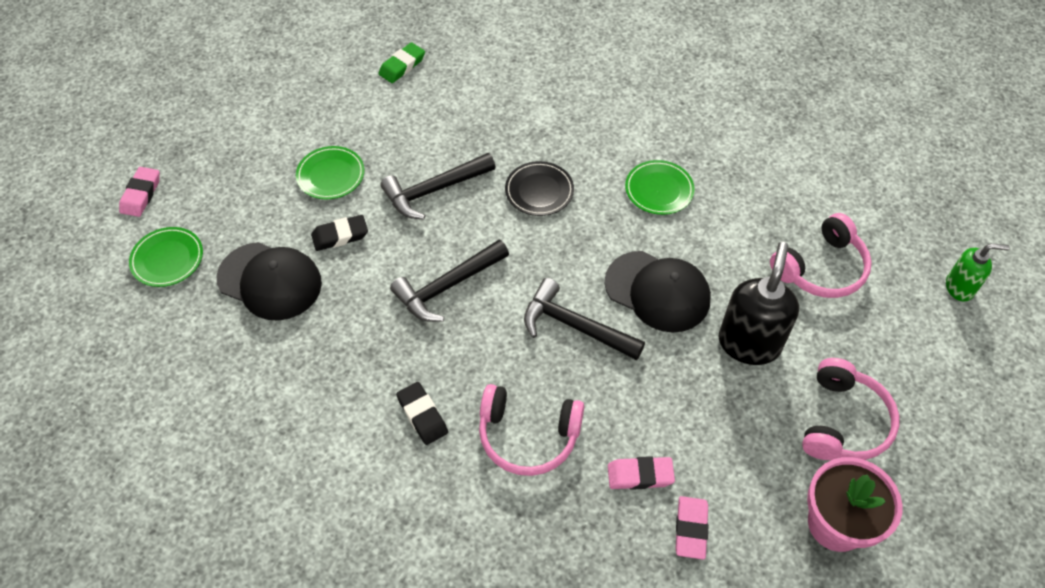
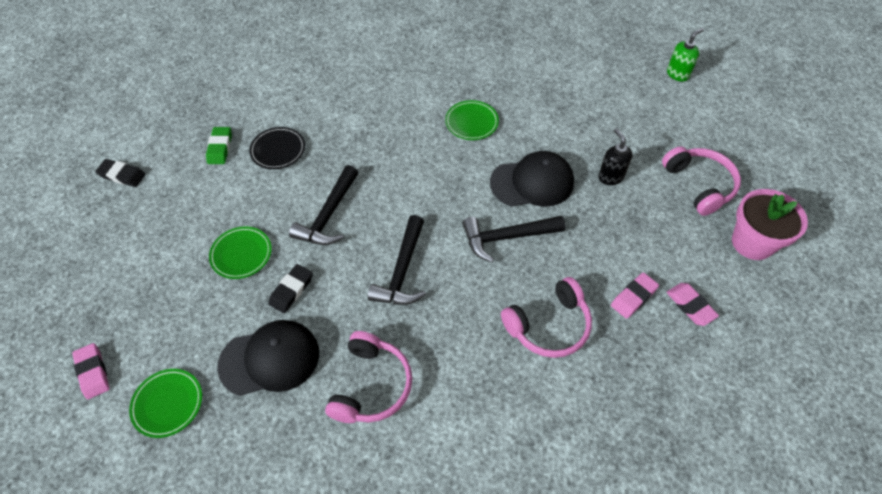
camera: 40 degrees left, 0 degrees up
(422, 415) = (472, 366): black eraser -> black eraser (122, 175)
(539, 191) = (399, 170): black plate -> black plate (278, 150)
(749, 343) = (610, 177): black soap dispenser -> black soap dispenser, size x0.58
(821, 268) = (603, 109): pink headphones -> pink headphones (371, 385)

